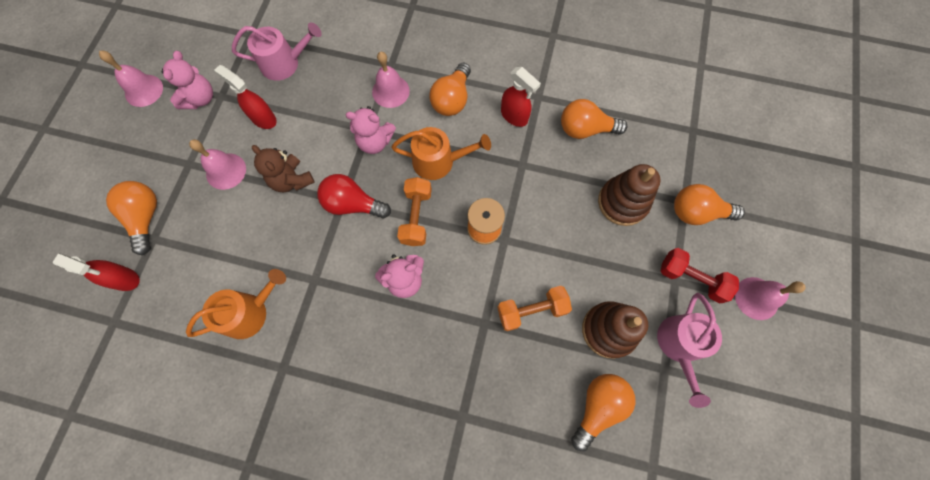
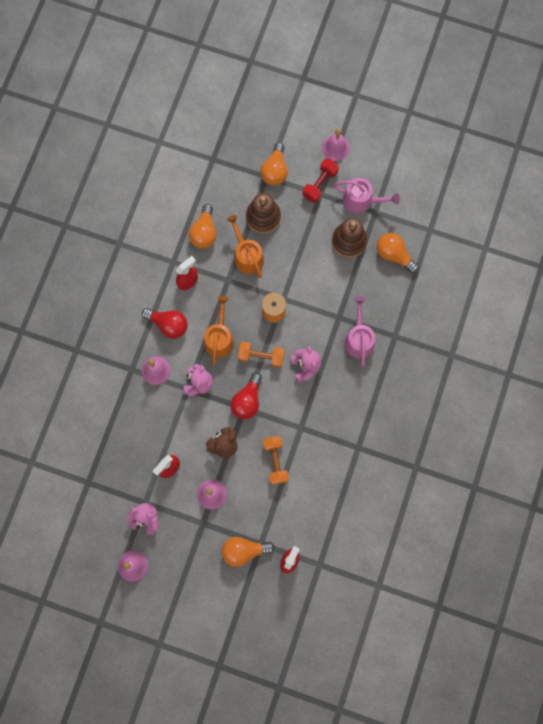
camera: 85 degrees left, 5 degrees up
(249, 312) = (320, 471): orange watering can -> orange watering can (247, 256)
(284, 63) = (120, 453): pink watering can -> pink watering can (359, 339)
(452, 99) = (168, 325): orange light bulb -> red light bulb
(531, 310) = (333, 287): orange dumbbell -> orange dumbbell (275, 461)

